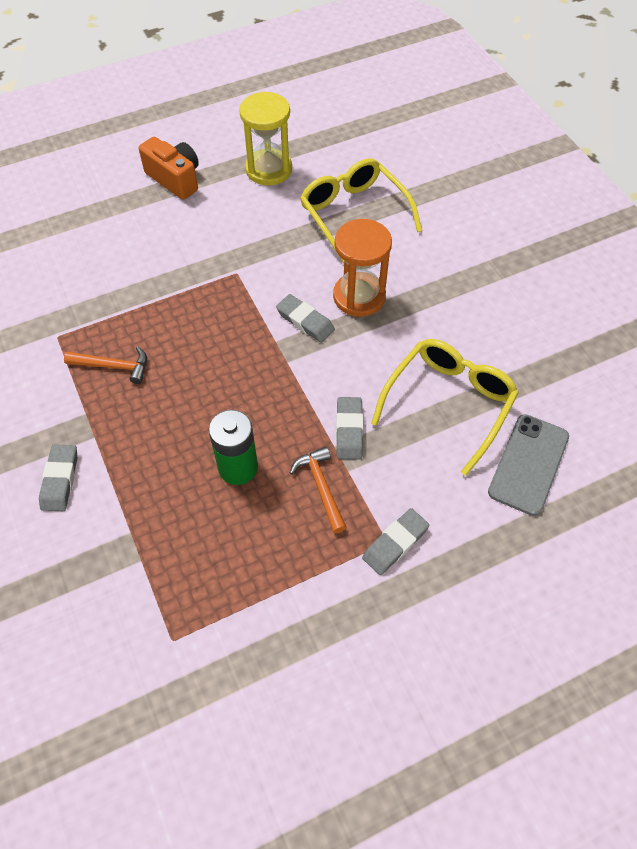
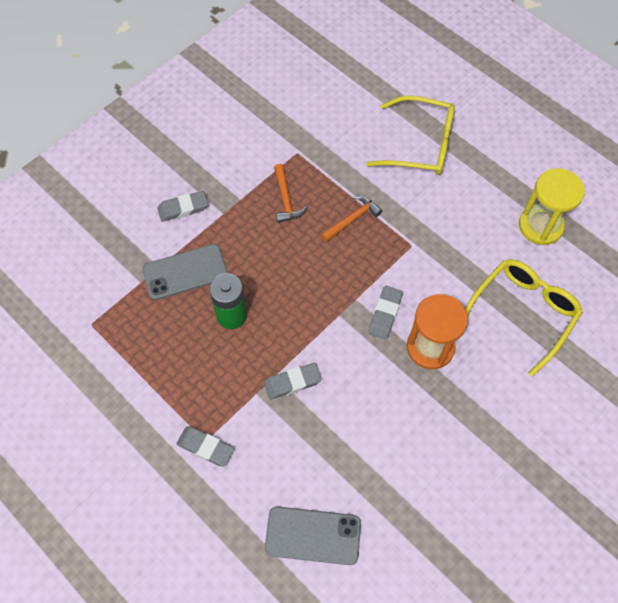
camera: 70 degrees right, 5 degrees up
(154, 502) = (185, 272): none -> grey phone
(175, 179) = (490, 161): orange camera -> none
(321, 487) = (235, 378): orange hammer -> orange hammer (352, 219)
(449, 403) = (349, 453): yellow glasses -> yellow glasses (421, 145)

